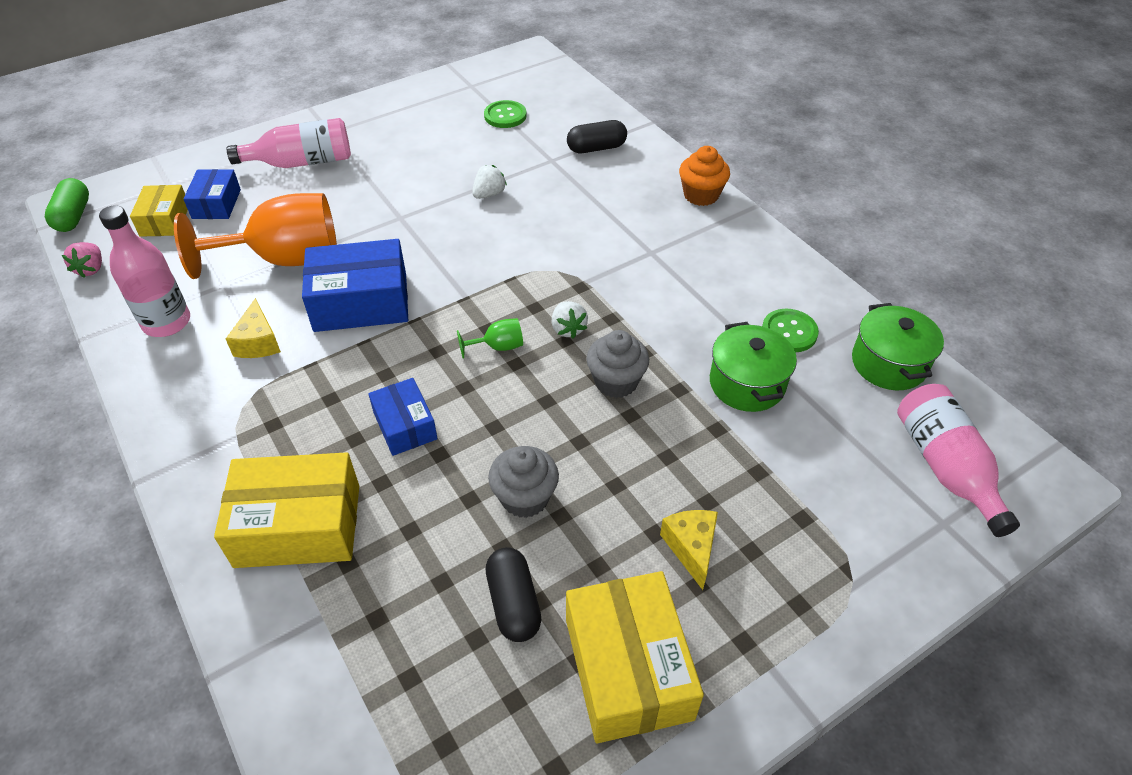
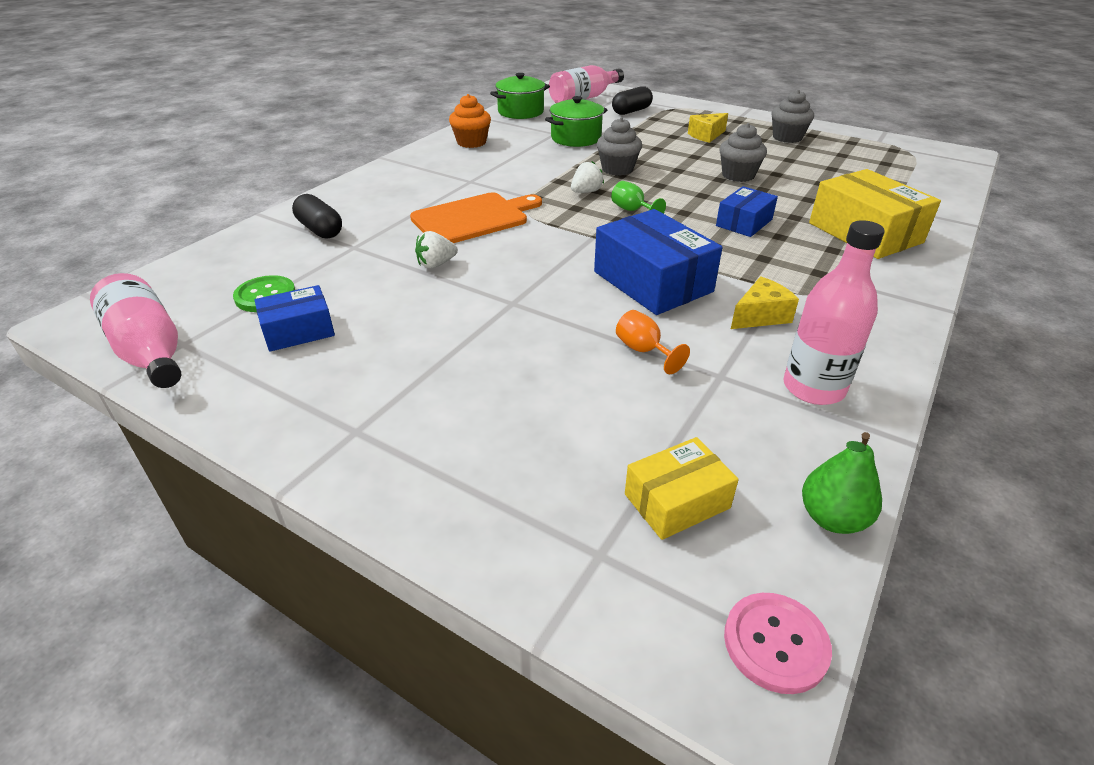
camera: 115 degrees left, 10 degrees down
(73, 216) = (775, 643): green capsule -> pink button
(91, 269) = (832, 518): pink strawberry -> green pear
(216, 204) = (600, 464): blue box -> blue box (298, 331)
(285, 259) = (644, 351): orange goblet -> orange goblet, size x0.40
(302, 162) = (450, 424): pink bottle -> pink bottle (150, 351)
(489, 194) = (436, 264): white strawberry -> white strawberry turned 45 degrees counterclockwise
(514, 603) = (800, 164): black capsule -> black capsule (631, 111)
(559, 233) = (474, 218): none -> orange cutting board
(628, 668) = (787, 137): yellow box -> grey cupcake
(701, 195) = (378, 176): orange cupcake -> orange cupcake (471, 142)
(789, 332) = (518, 134): green button -> none

